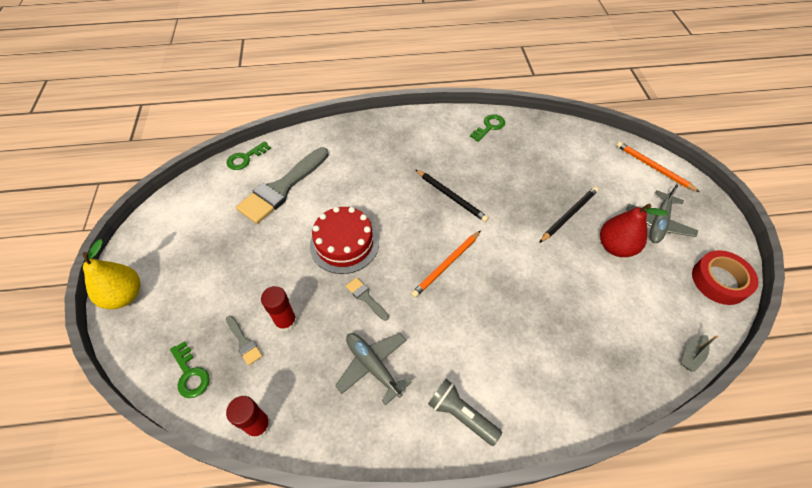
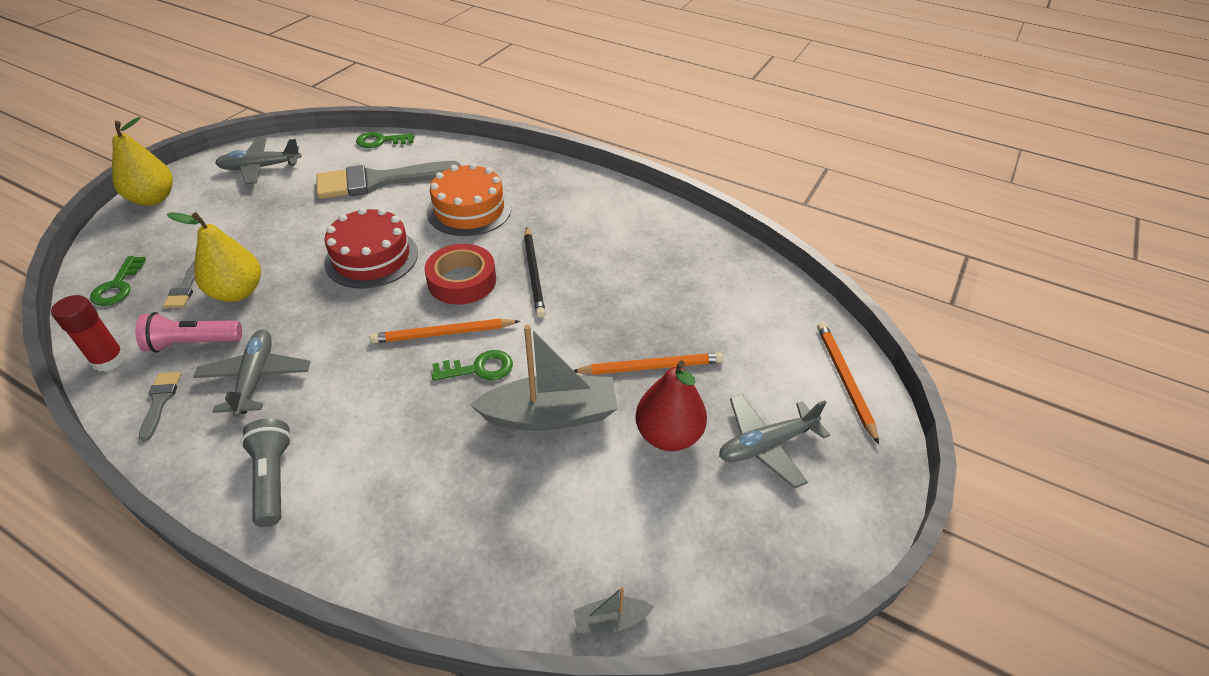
camera: 35 degrees right, 10 degrees down
(180, 225) = (260, 168): none -> grey plane
(286, 321) = (237, 292): red glue stick -> yellow pear
(301, 374) = (192, 343): none -> pink flashlight
(365, 176) = (469, 210): none -> orange cake
(365, 297) = (328, 315): grey brush -> grey brush (160, 401)
(489, 127) = (669, 229): green key -> green key (479, 368)
(554, 274) = (550, 415): none -> grey boat
(569, 215) = (651, 367): black pencil -> orange pencil
(719, 281) = (771, 566): red tape -> red tape (462, 281)

